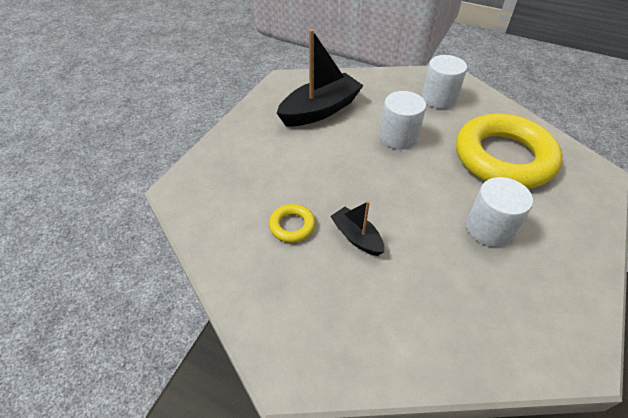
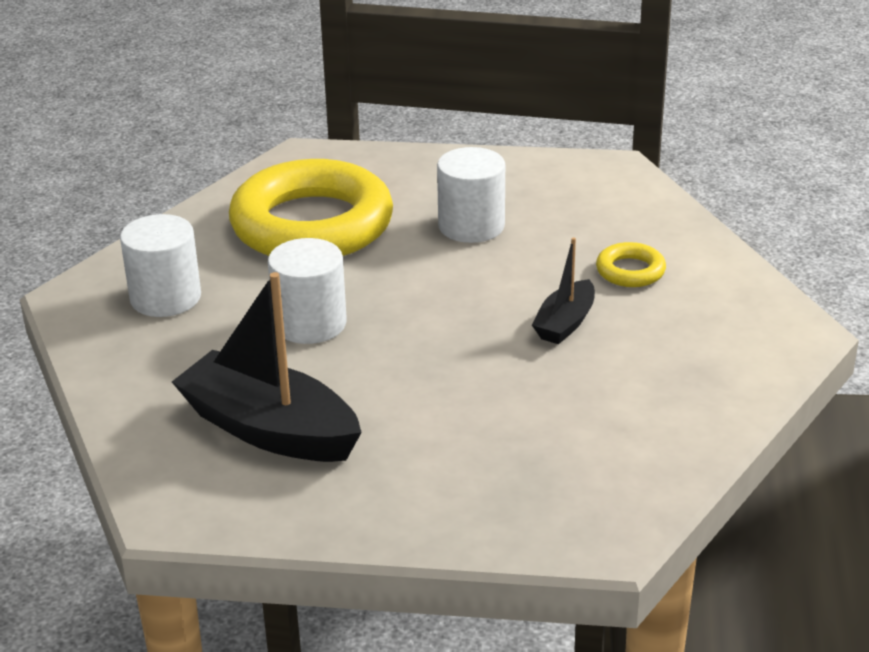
camera: 110 degrees left, 15 degrees down
(292, 226) = (588, 384): yellow ring -> yellow ring (630, 271)

